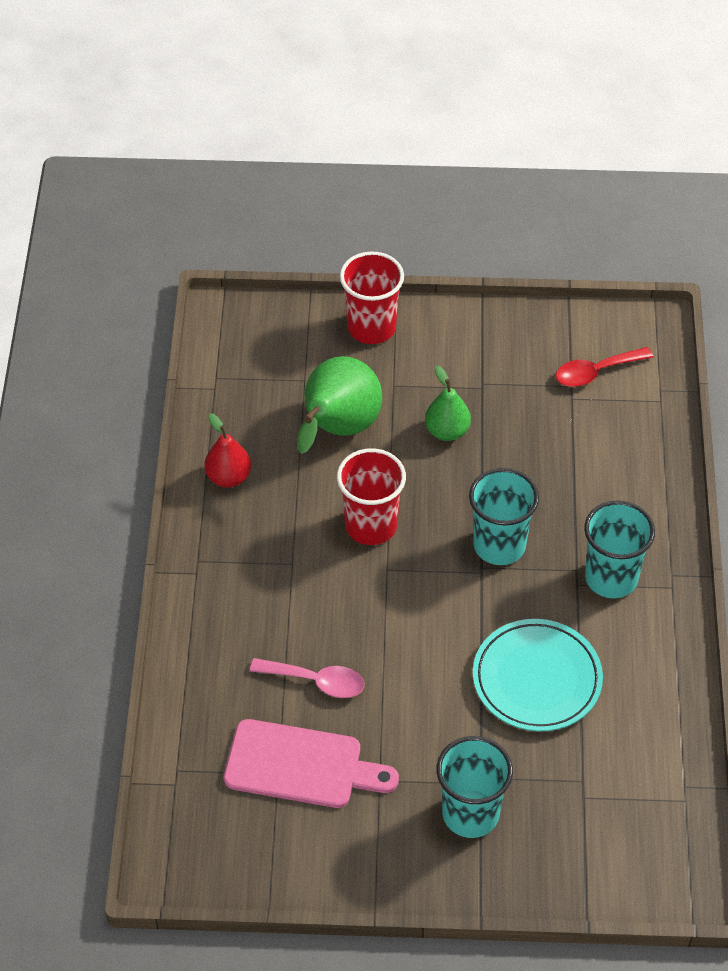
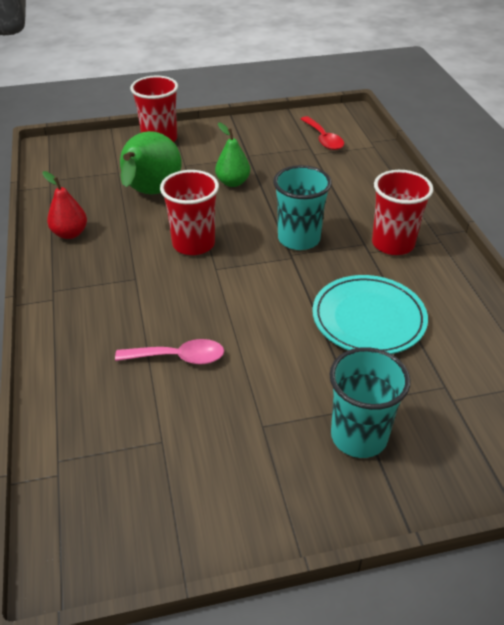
camera: 15 degrees left, 10 degrees down
(301, 766) = (183, 430): pink cutting board -> none
(595, 372) = (323, 139): red spoon -> red spoon turned 75 degrees counterclockwise
(611, 578) = (393, 244): turquoise cup -> red cup

